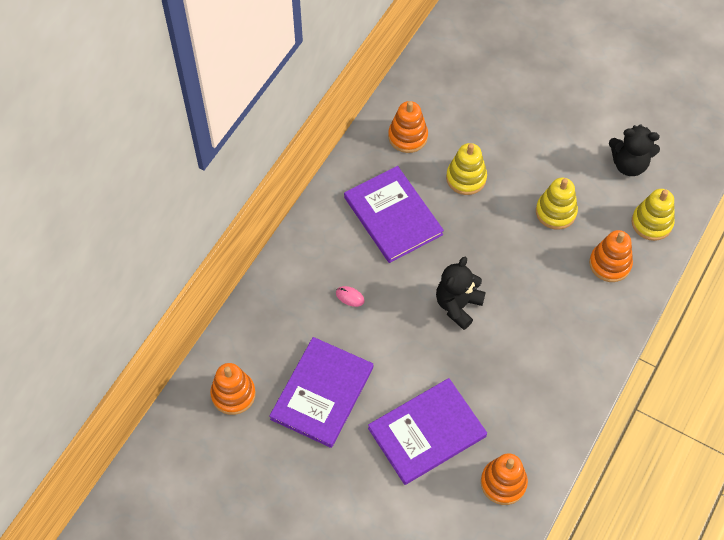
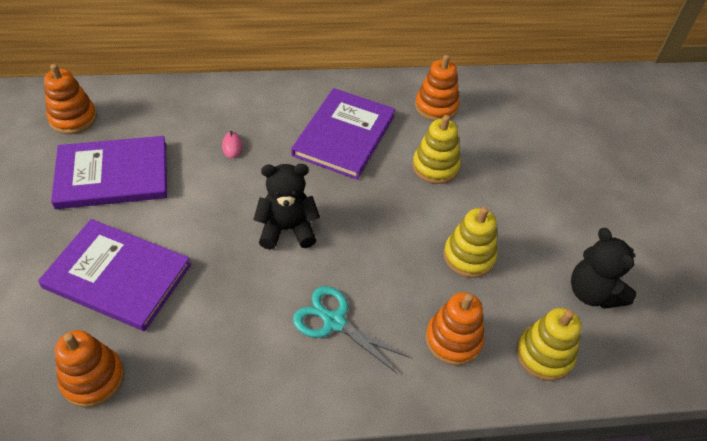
camera: 50 degrees right, 10 degrees down
(553, 321) = (334, 322): none -> turquoise scissors

